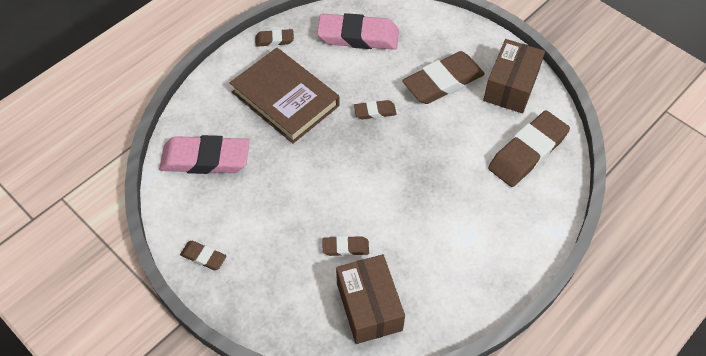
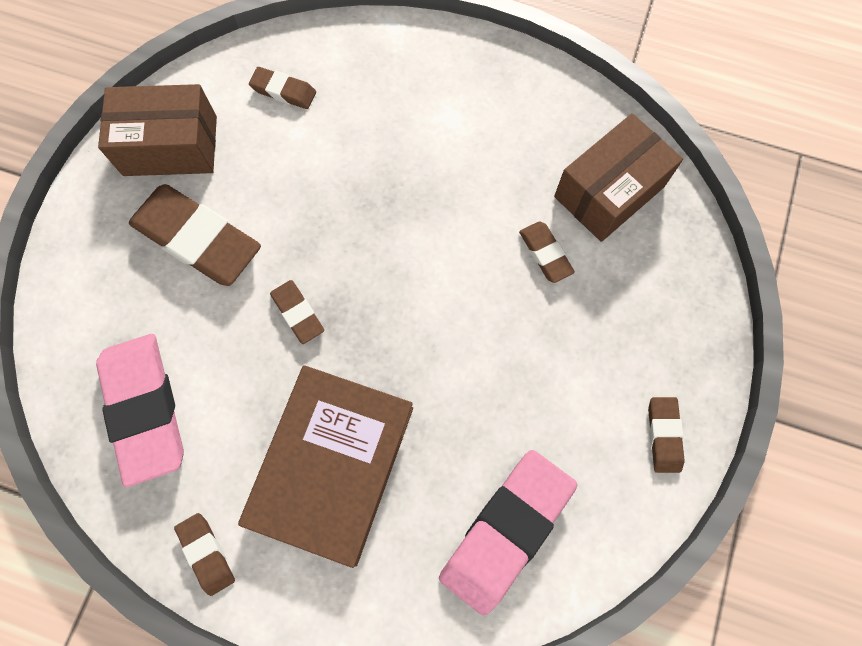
camera: 115 degrees left, 15 degrees up
(205, 159) = (506, 531): pink eraser -> pink eraser turned 60 degrees clockwise
(527, 152) = (283, 91): brown eraser -> brown eraser, size x0.49

